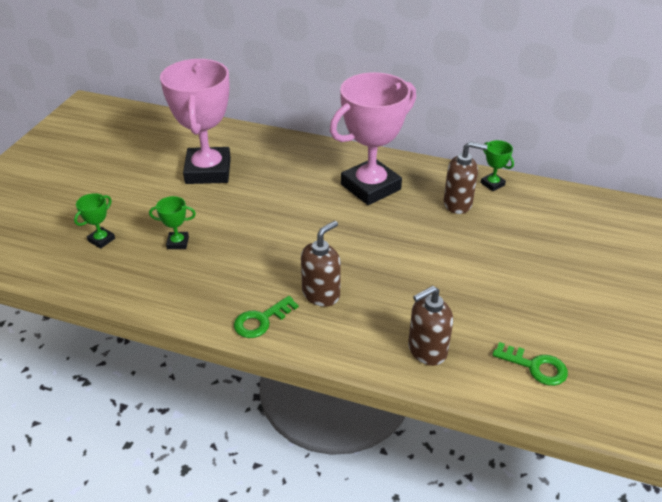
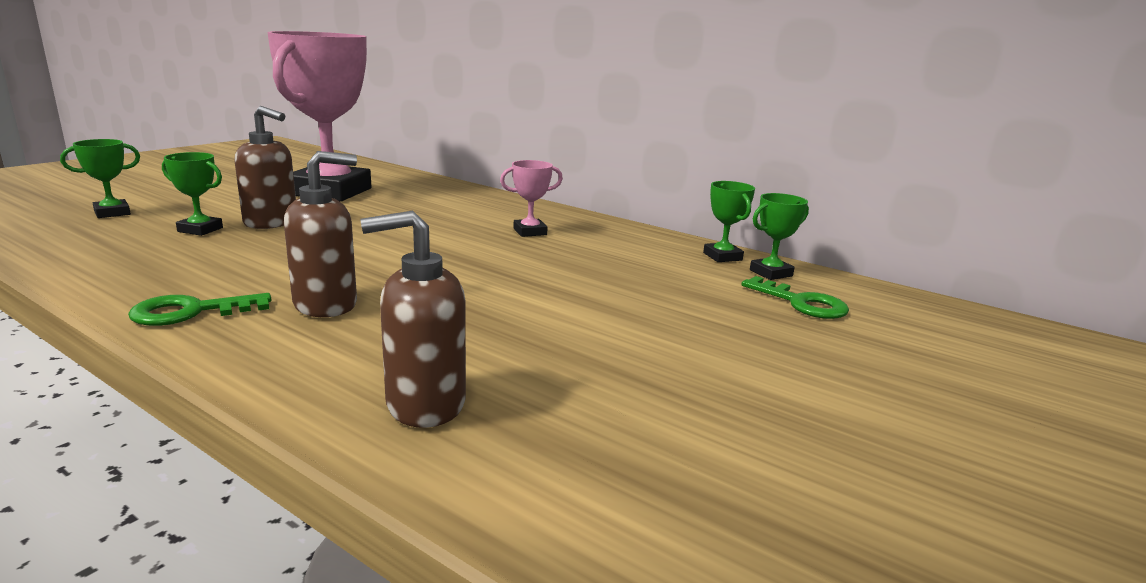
camera: 15 degrees right, 20 degrees down
(370, 187) = (530, 232): pink trophy -> pink trophy, size x0.40
(458, 204) = (650, 264): brown soap dispenser -> brown soap dispenser (271, 222)
(525, 195) = (771, 273): none -> green trophy
(535, 366) = (638, 480): green key -> green key (801, 303)

